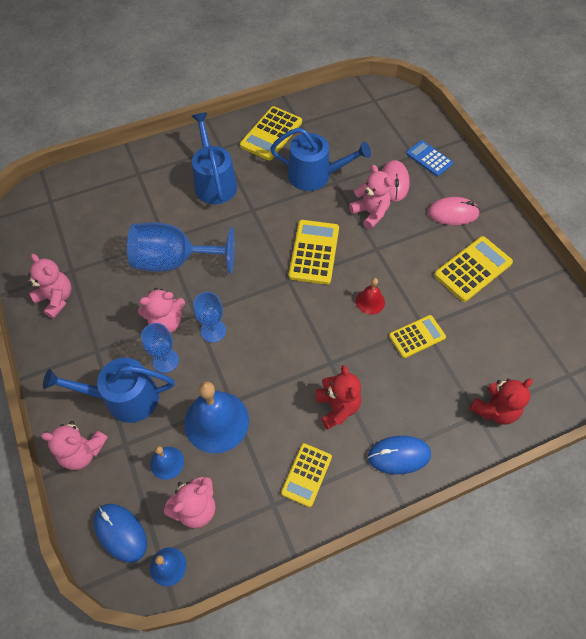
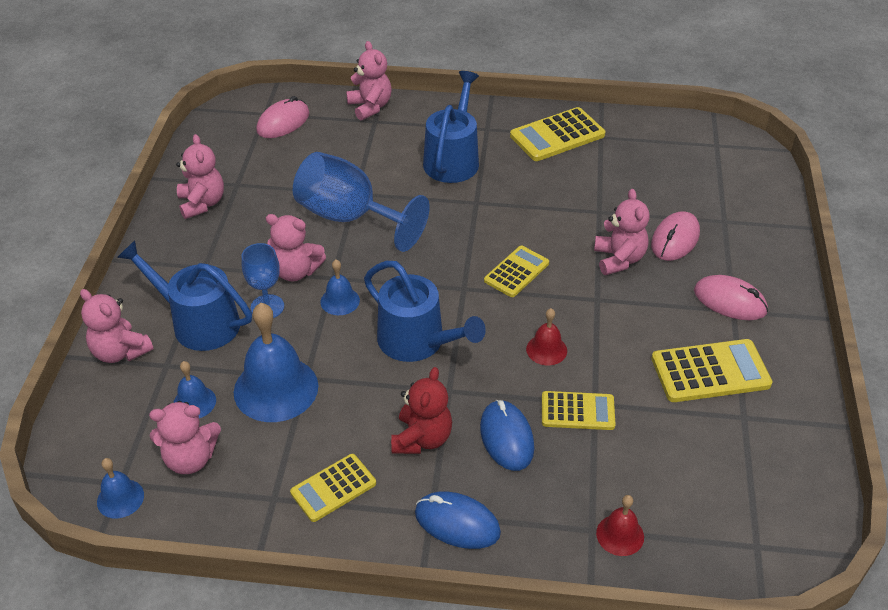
camera: 30 degrees right, 15 degrees down
(70, 203) = (283, 122): none -> pink mouse
(121, 532) = (99, 443): blue mouse -> blue mouse (506, 438)
(126, 163) = (370, 107): none -> pink teddy bear
(213, 331) = (340, 301): blue goblet -> blue bell
(314, 175) = (578, 195): blue watering can -> blue watering can (417, 341)
(314, 252) = (516, 272): yellow calculator -> yellow calculator, size x0.66
(429, 159) = (743, 231): blue calculator -> none
(494, 409) = (620, 535): red teddy bear -> red bell

